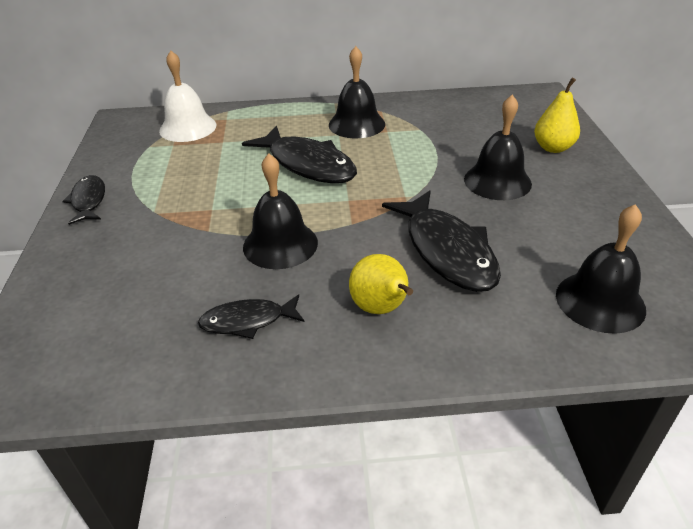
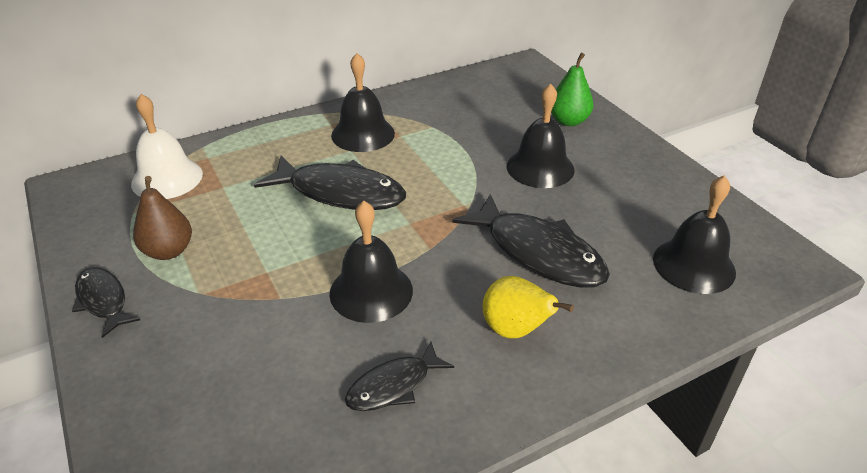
camera: 25 degrees left, 0 degrees up
(154, 178) = (168, 251): none -> brown pear
(553, 148) = (568, 121): yellow pear -> green pear

